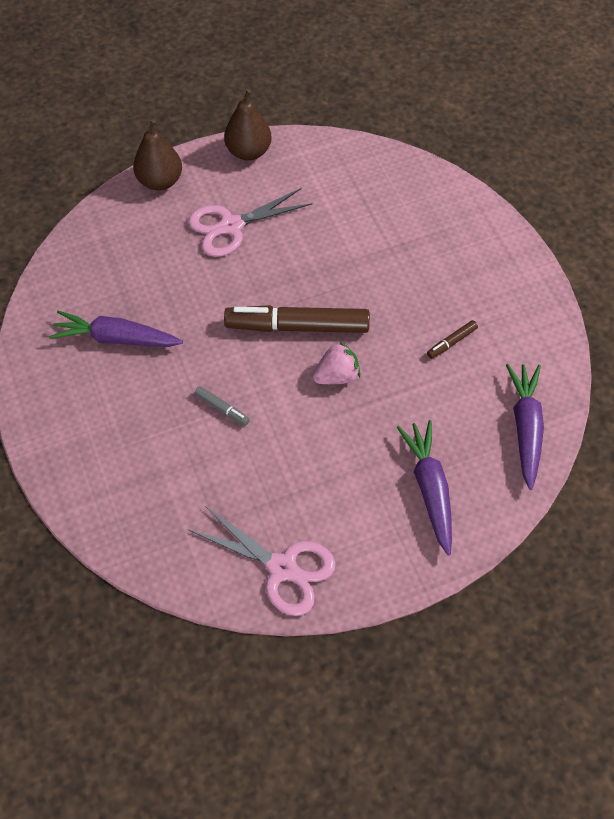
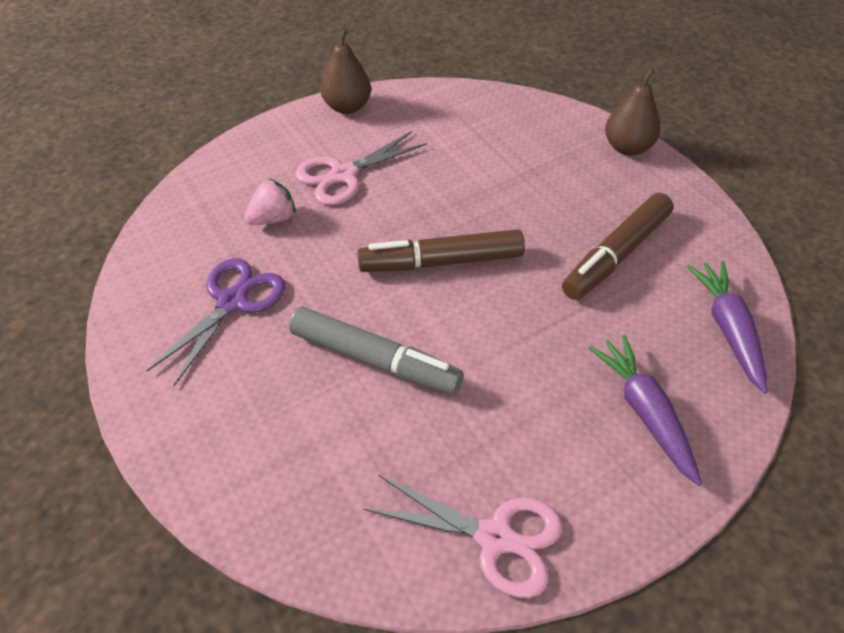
camera: 10 degrees left, 10 degrees down
(116, 338) = (233, 302): purple carrot -> purple scissors
(160, 181) = (257, 143): brown pear -> brown pear (627, 147)
(222, 408) = (375, 360): grey marker -> grey marker, size x2.37
(336, 375) = (499, 306): pink strawberry -> pink strawberry (273, 218)
(451, 342) = (616, 255): brown marker -> brown marker, size x2.37

